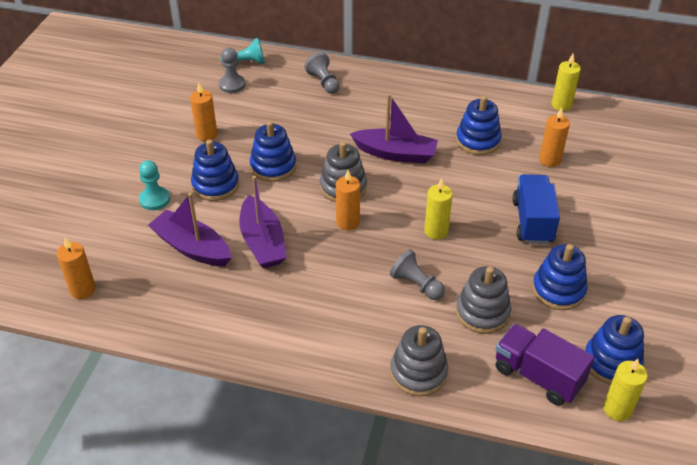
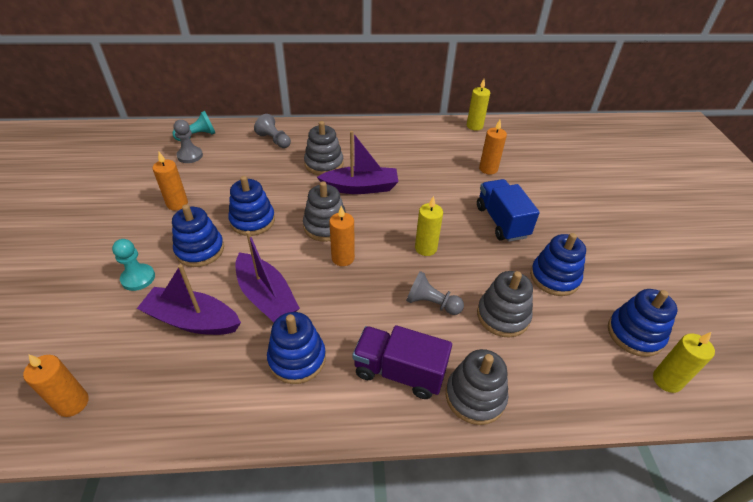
camera: 20 degrees left, 0 degrees up
(367, 119) = (324, 164): none -> grey stacking toy
(478, 141) = (424, 164): blue stacking toy -> blue stacking toy (297, 359)
(538, 376) = (583, 366): purple truck -> purple truck (399, 372)

